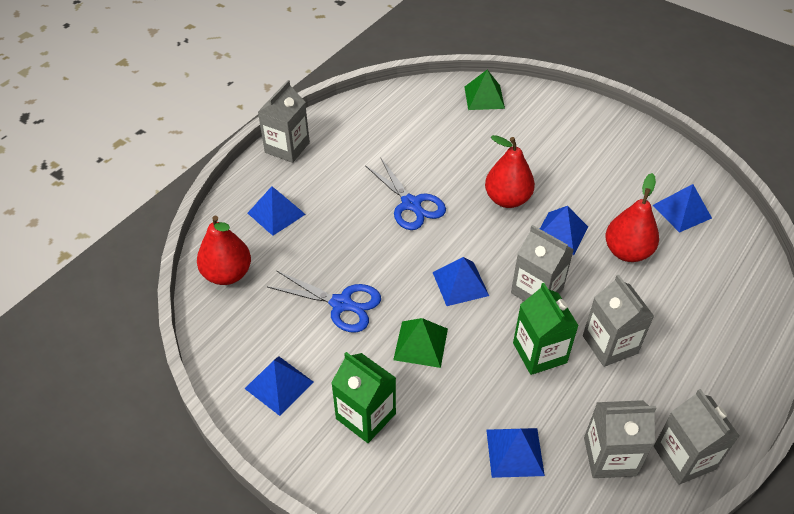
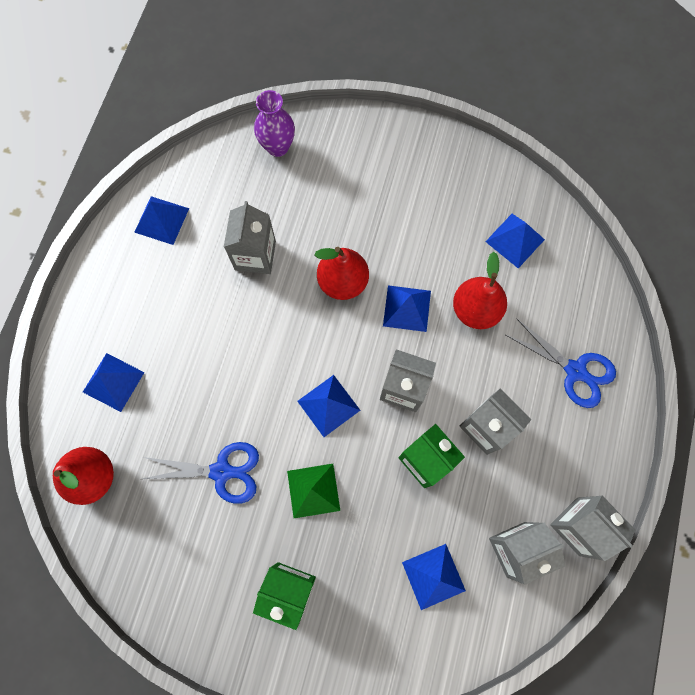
camera: 20 degrees left, 25 degrees up
(279, 385) = (196, 586): blue pyramid -> blue pyramid (162, 220)
(287, 148) = (90, 289): grey carton -> grey carton (255, 255)
(411, 204) = (248, 321): blue scissors -> blue scissors (575, 371)
(484, 97) = (277, 147): green pyramid -> purple vase

